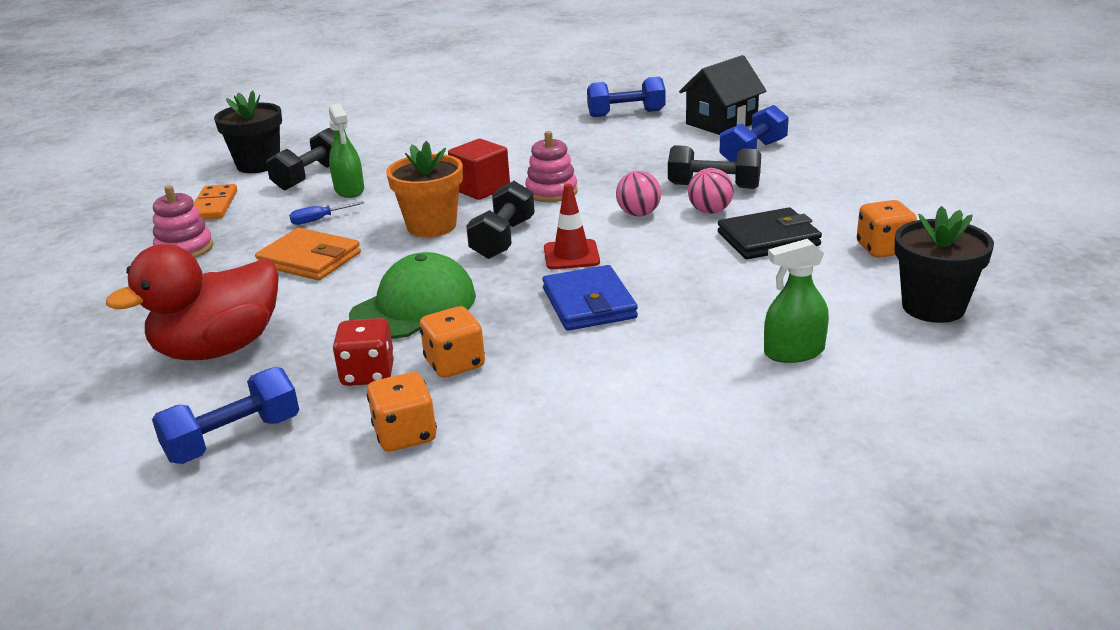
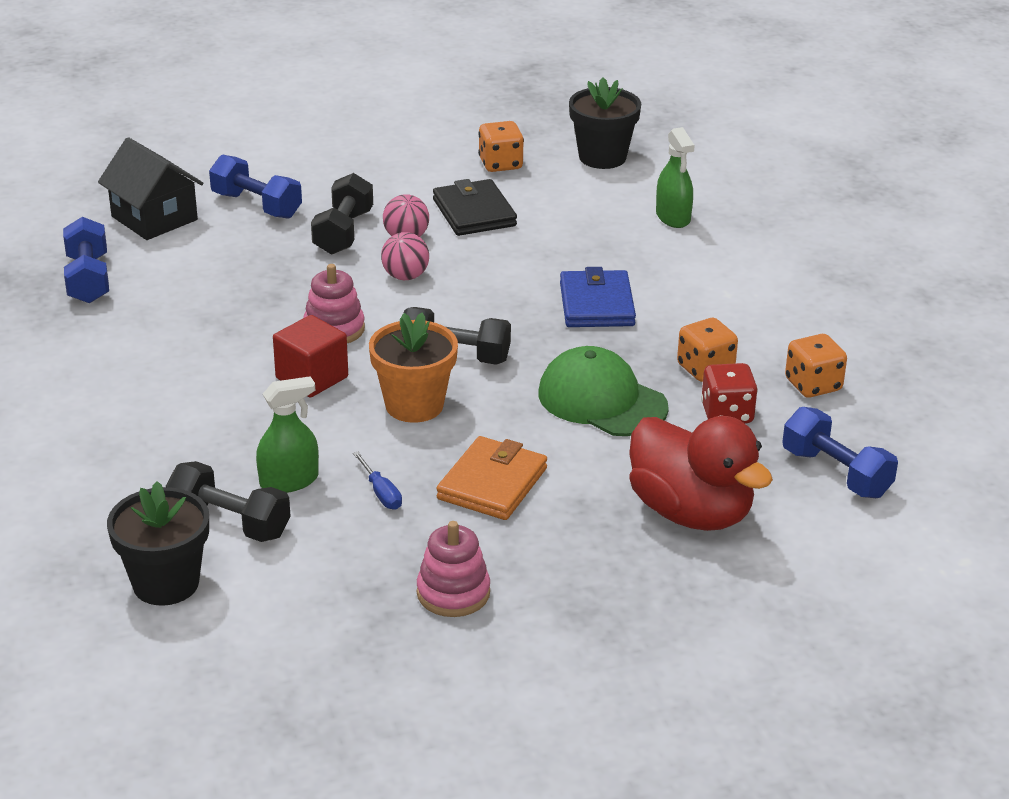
camera: 95 degrees left, 5 degrees up
(214, 205) = (314, 597): orange domino -> none
(571, 255) = (498, 314): red traffic cone -> none
(589, 303) = (597, 304): blue wallet -> blue wallet turned 75 degrees counterclockwise

